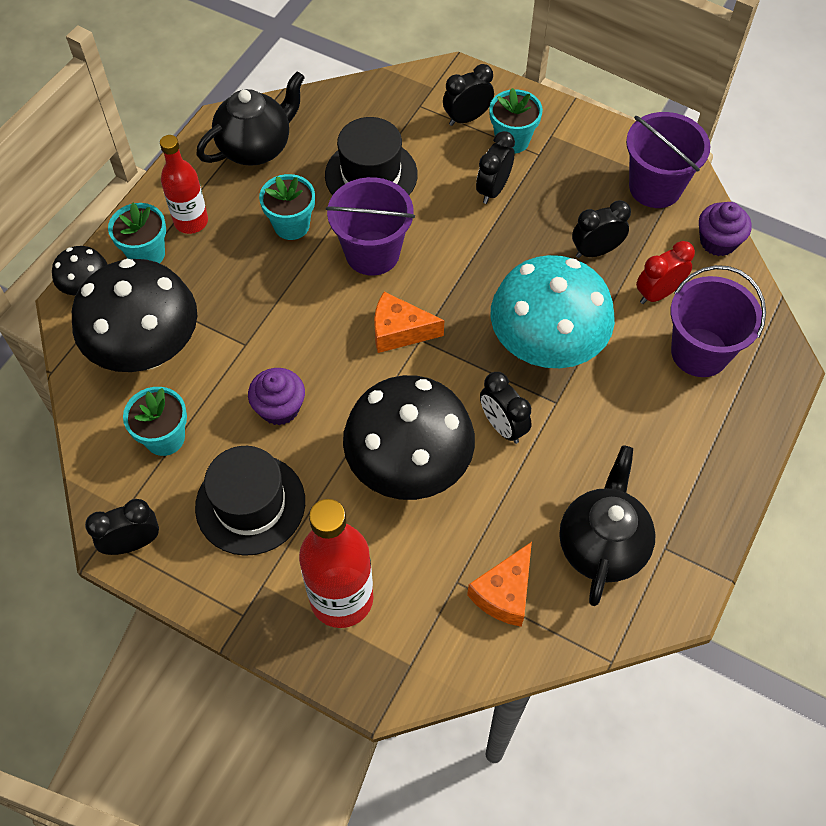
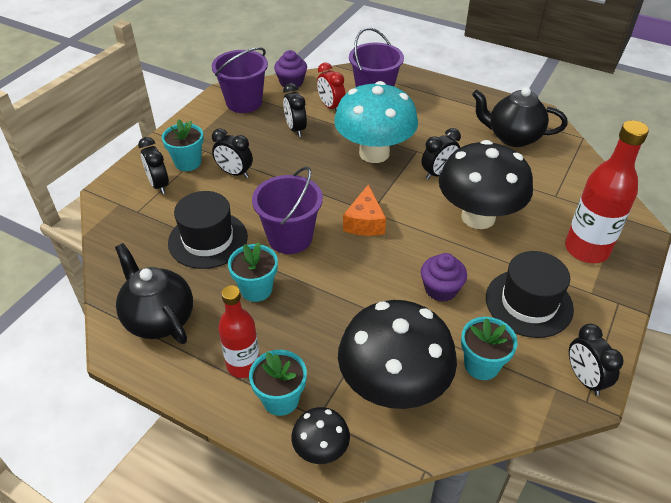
camera: 90 degrees left, 15 degrees down
(504, 593) = (556, 176): orange cheese -> none

